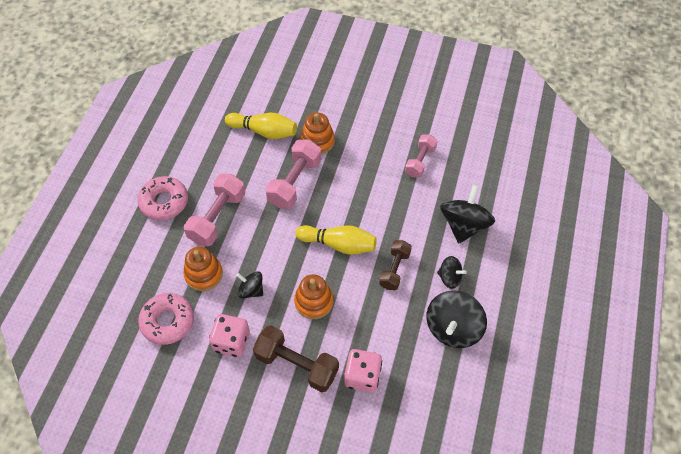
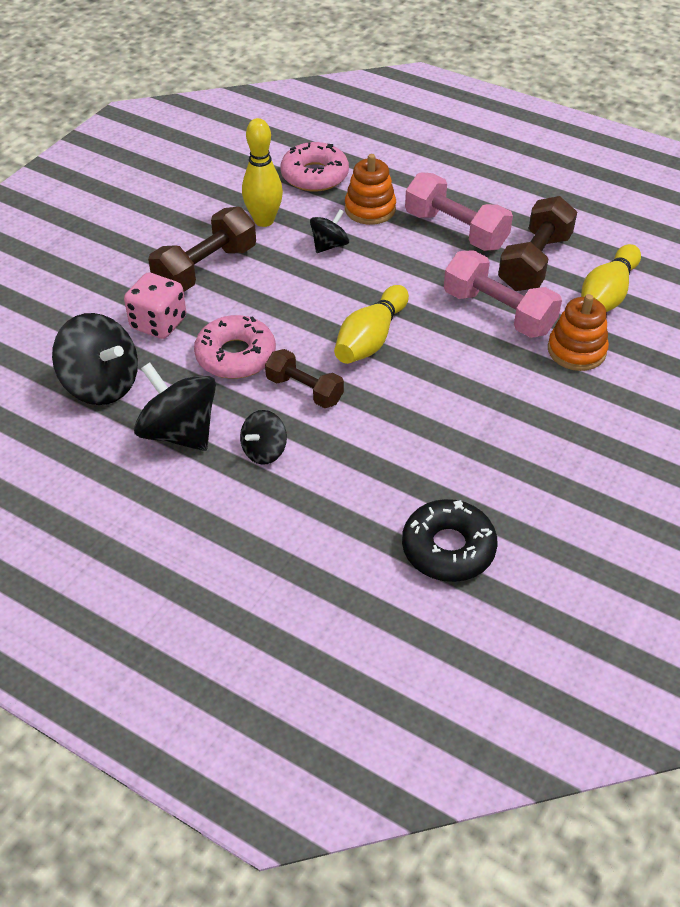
camera: 105 degrees right, 10 degrees down
(164, 202) = (495, 188): pink donut -> pink donut (236, 356)
(231, 342) = (264, 220): pink dice -> yellow bowling pin
(241, 170) = (534, 262): none -> brown dumbbell
(314, 301) = (288, 298): orange stacking toy -> none
(420, 161) = (506, 472): pink dumbbell -> none
(464, 225) = (355, 496): black spinning top -> black spinning top (101, 384)
(479, 178) = (448, 548): none -> black donut

